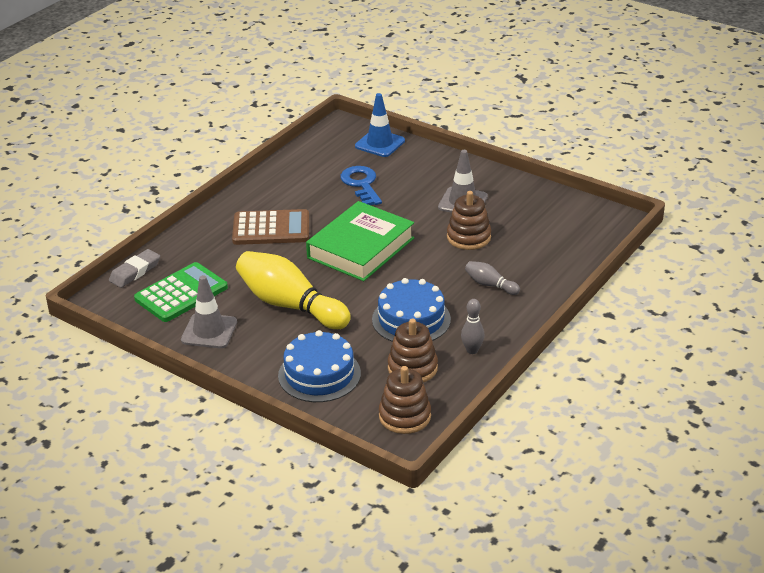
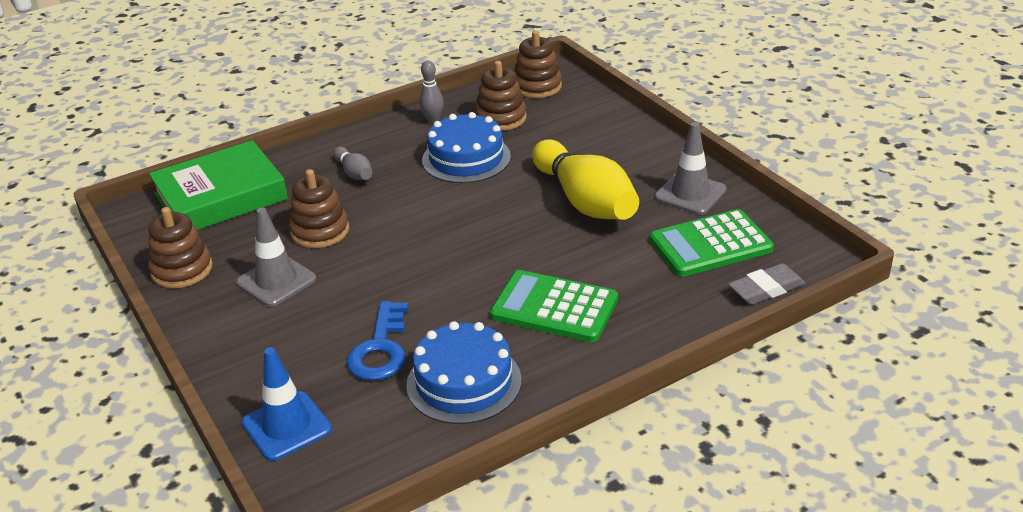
camera: 155 degrees left, 0 degrees up
(271, 228) = (554, 308): brown calculator -> green calculator
(319, 374) = (593, 131): blue cake -> blue cake (464, 382)
(361, 248) = (457, 249): green book -> green book (221, 196)
(531, 194) = (182, 270): none -> brown stacking toy

